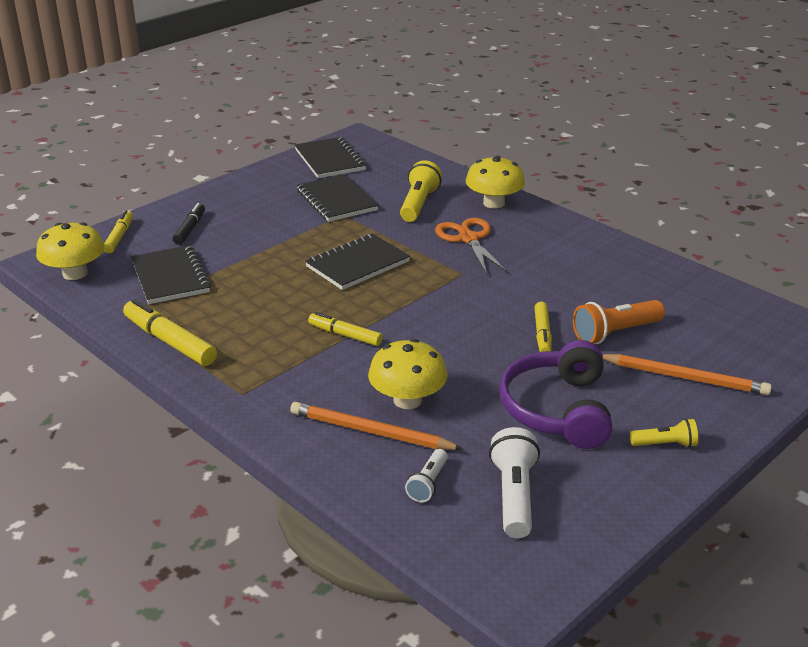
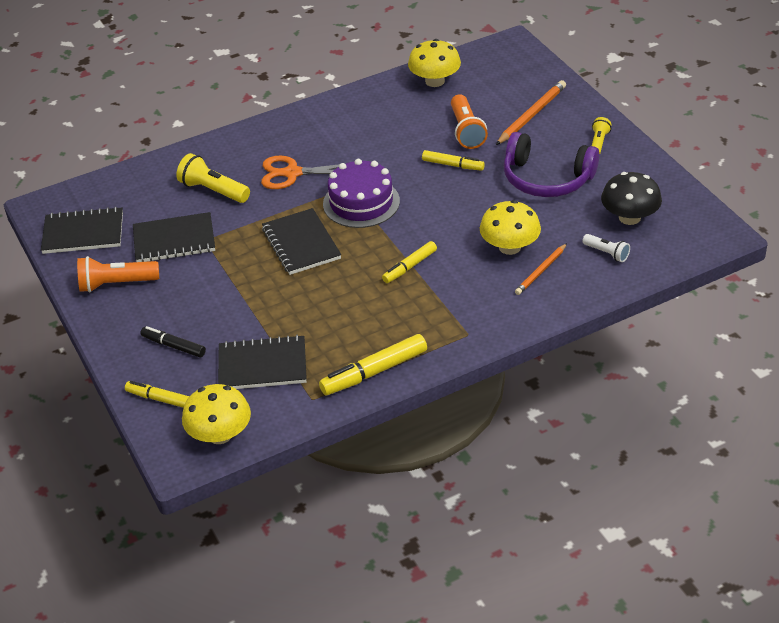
camera: 70 degrees left, 10 degrees up
(267, 187) = (116, 284): none -> orange flashlight
(371, 431) = (541, 271): orange pencil -> orange pencil, size x0.64
(441, 286) = (361, 202): none -> purple cake
(494, 203) = (238, 147): yellow mushroom -> yellow mushroom (435, 81)
(514, 495) = (629, 217): white flashlight -> black mushroom

